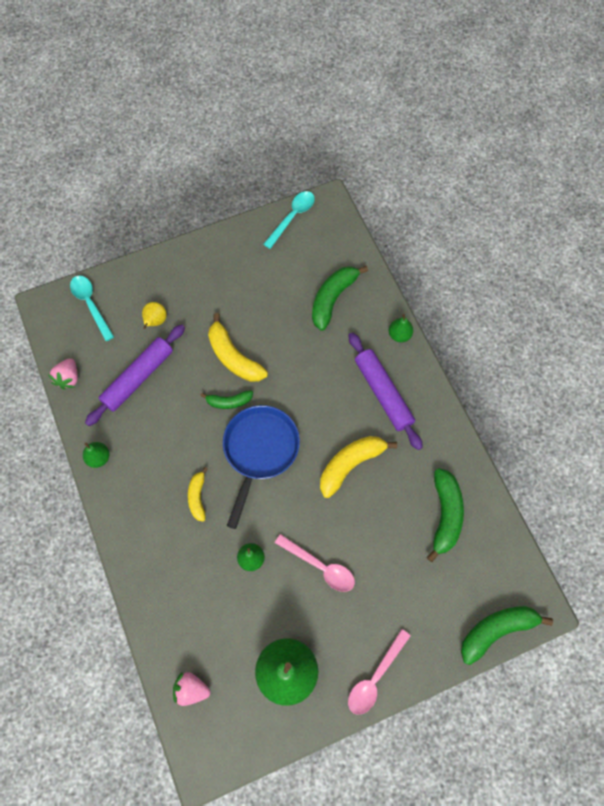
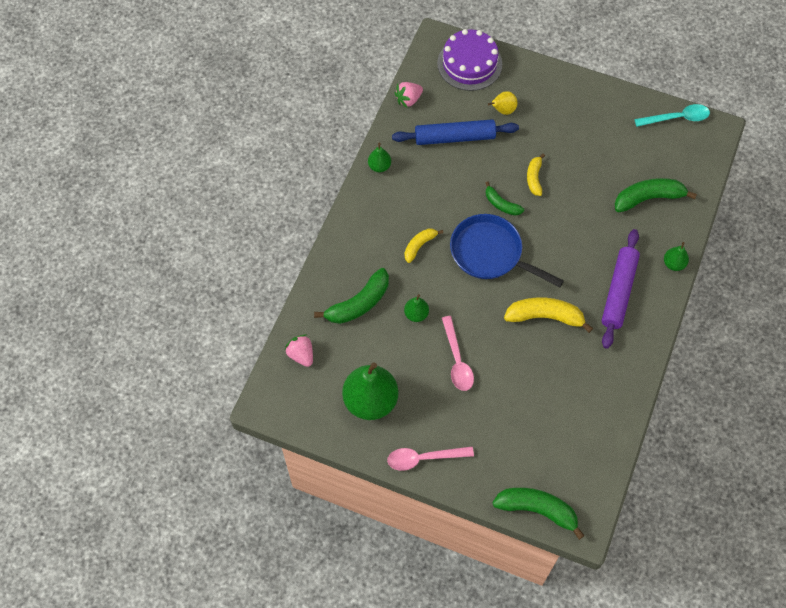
camera: 45 degrees right, 5 degrees down
(91, 304) = (469, 63): turquoise spoon -> purple cake
(138, 378) = (455, 137): purple rolling pin -> blue rolling pin
(233, 357) = (534, 178): yellow banana -> yellow banana, size x0.59
(259, 451) = (490, 253): blue pan -> blue pan turned 120 degrees counterclockwise
(445, 515) = (579, 407): green banana -> green banana (358, 304)

